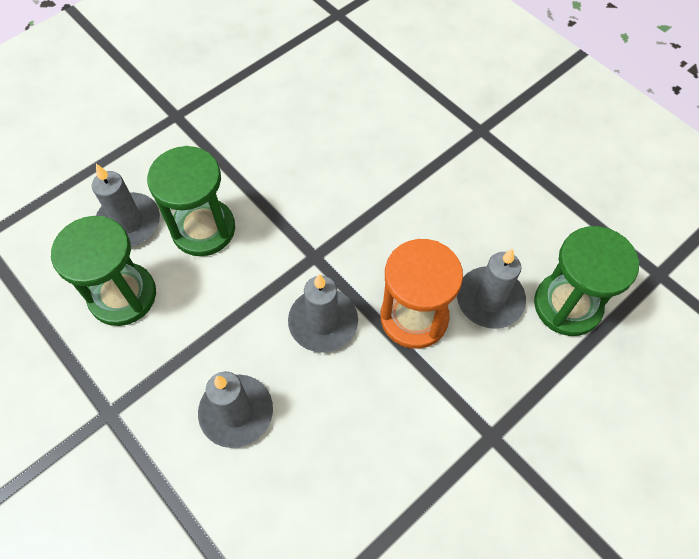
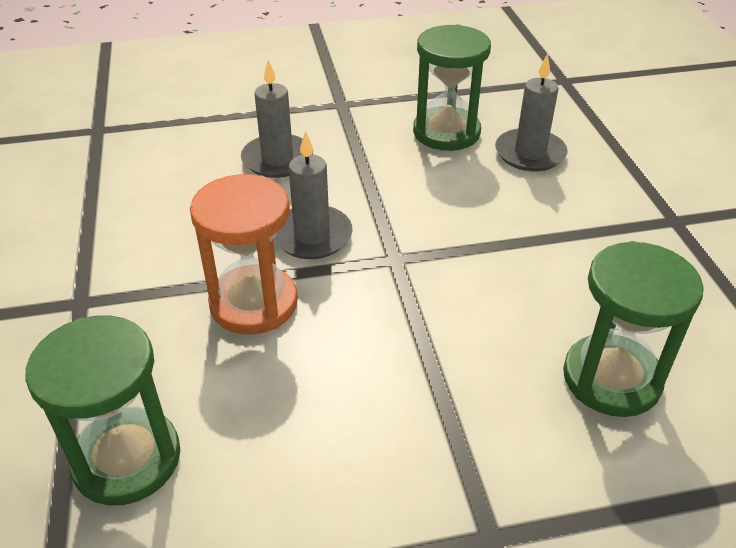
camera: 120 degrees right, 20 degrees down
(203, 229) = (489, 194): green hourglass -> green hourglass (611, 378)
(490, 299) = (211, 381): grey candle -> none

